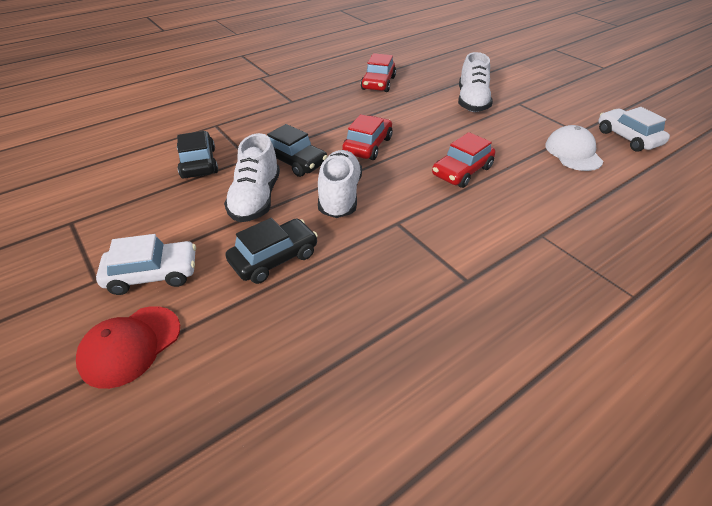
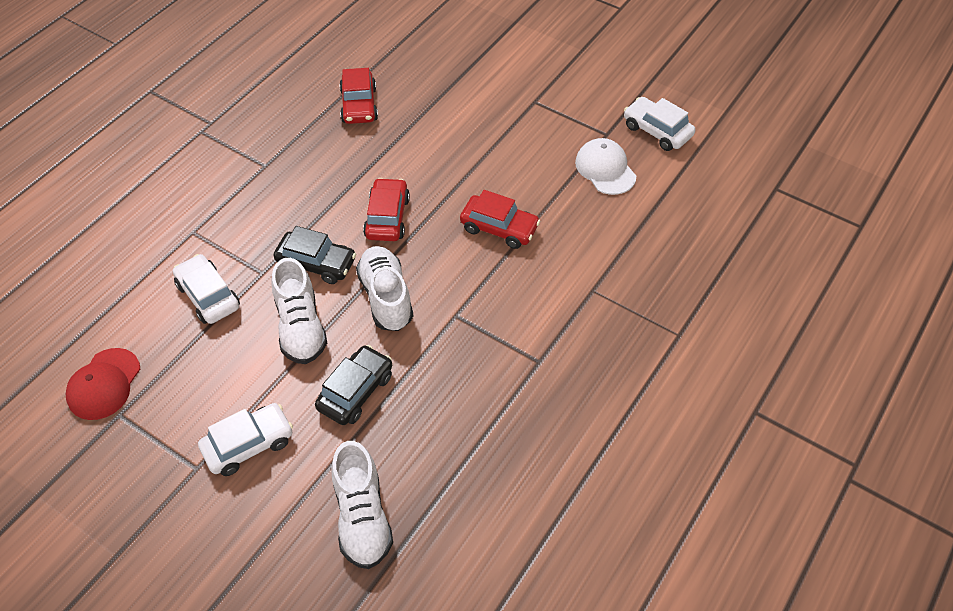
camera: 20 degrees left, 10 degrees up
(130, 345) = (274, 516): red cap -> red cap (104, 384)
(199, 163) = (208, 296): black car -> white car
(462, 171) = (499, 228): red car -> red car turned 90 degrees counterclockwise
(472, 102) = (481, 112): white shoe -> white shoe (362, 517)

